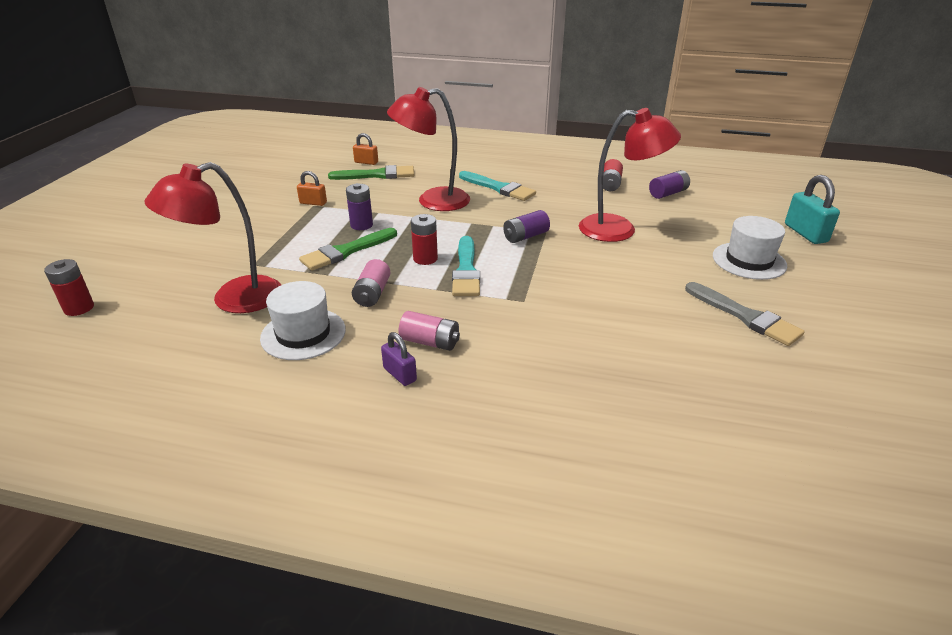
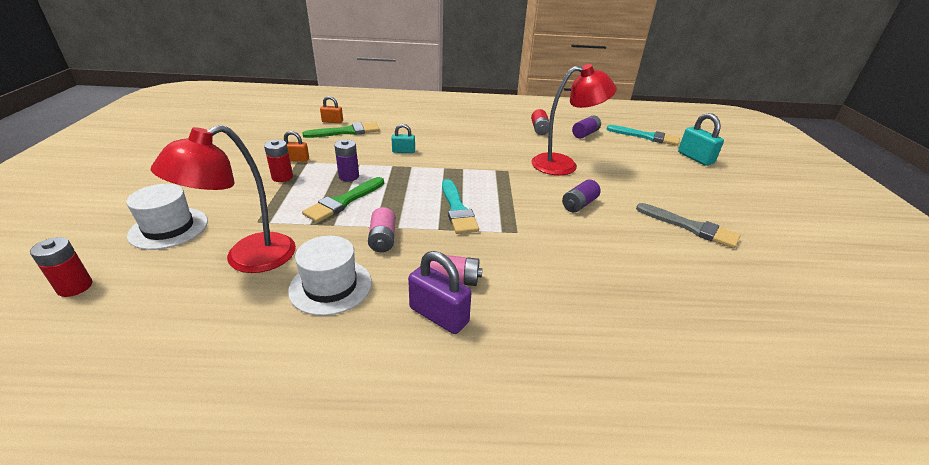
camera: 15 degrees left, 0 degrees up
(400, 374) = (439, 315): purple padlock -> purple padlock, size x1.65
(425, 259) = (417, 202): red battery -> red battery (282, 177)
(432, 201) = (403, 151): red lamp -> turquoise padlock
(499, 188) = (454, 137): turquoise brush -> turquoise brush (646, 137)
(525, 236) = (493, 176): purple battery -> purple battery (579, 204)
(749, 261) = (669, 182): white hat -> white hat (169, 228)

